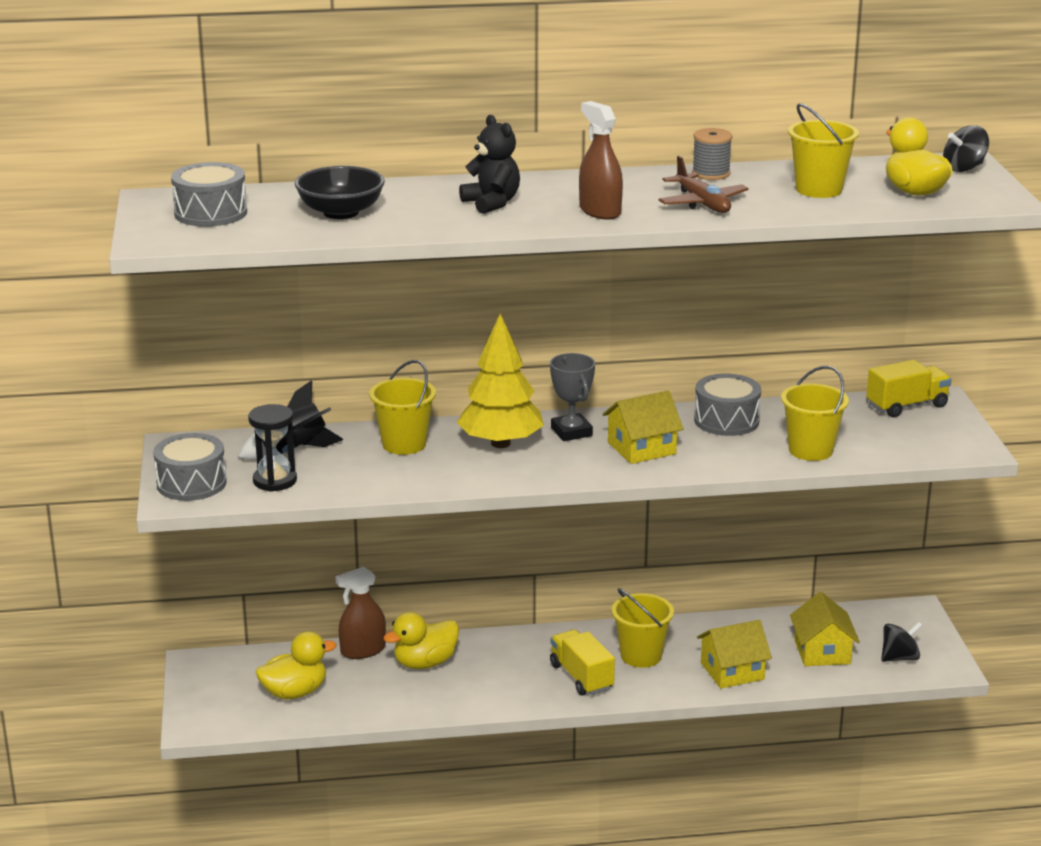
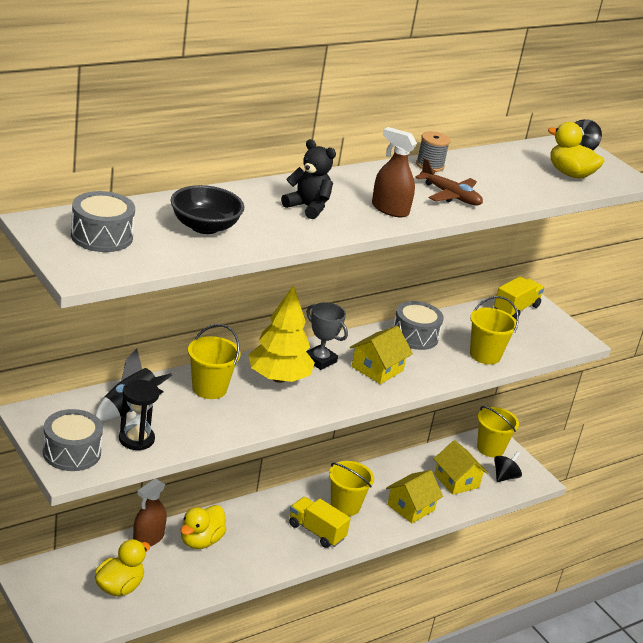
camera: 30 degrees left, 5 degrees up
(819, 189) = (511, 176): yellow bucket -> yellow bucket (490, 448)

